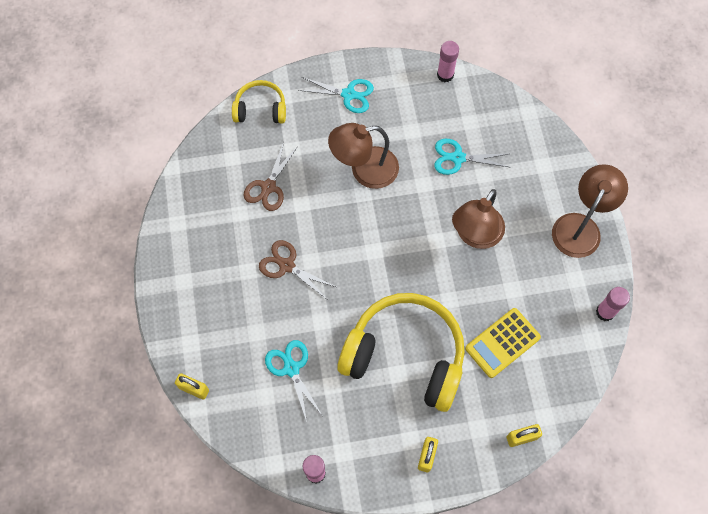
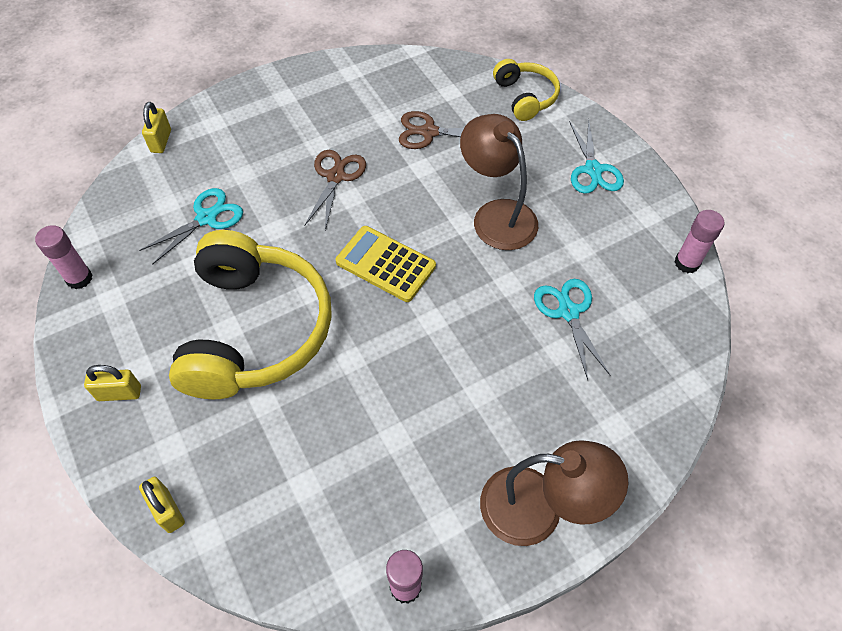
camera: 70 degrees right, 10 degrees down
(475, 235) = (459, 365): brown lamp -> none
(502, 343) = (307, 445): yellow calculator -> yellow calculator (385, 264)

